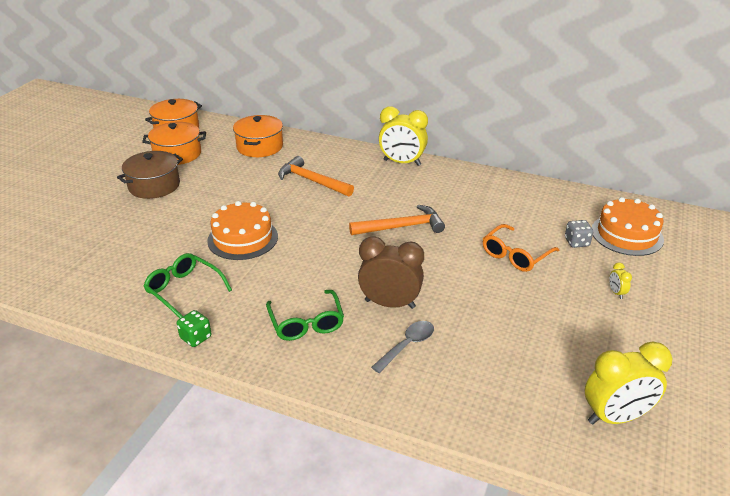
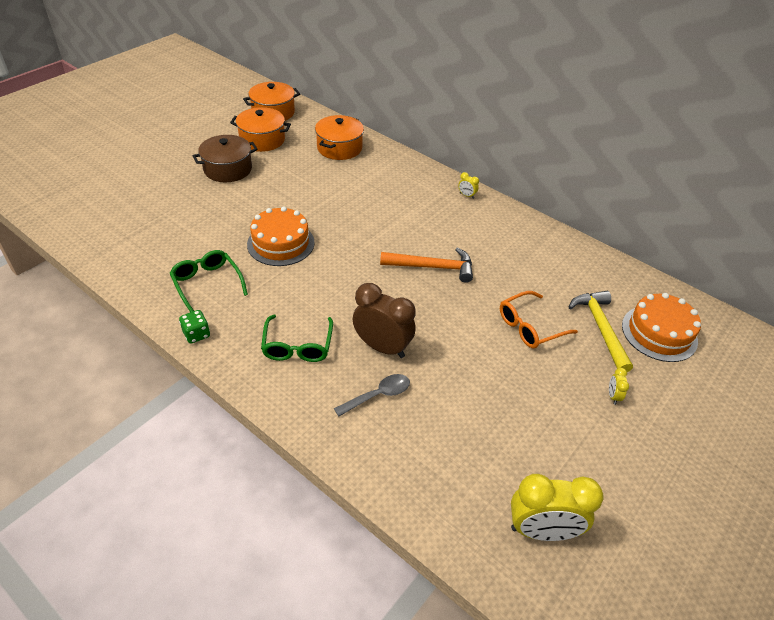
camera: 15 degrees right, 10 degrees up
(312, 181) = (371, 196): orange hammer -> none
(402, 163) = (466, 195): yellow clock -> yellow clock, size x0.42
(576, 242) = (600, 328): grey dice -> yellow hammer

